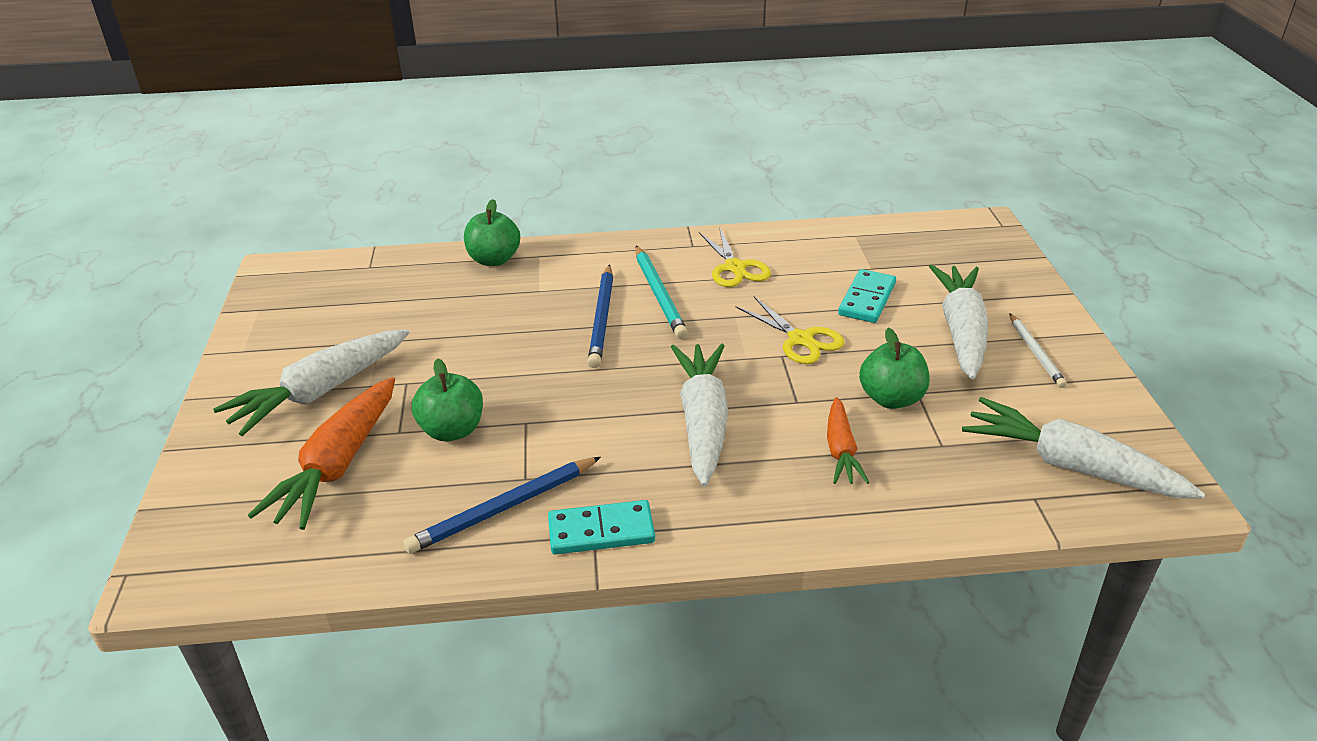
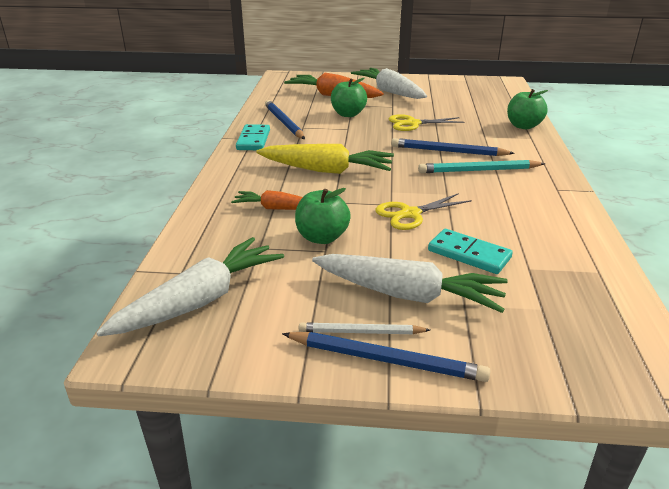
camera: 100 degrees right, 5 degrees down
(703, 422) = (326, 170): white carrot -> yellow carrot
(735, 267) = (521, 202): yellow scissors -> yellow scissors (413, 123)
(1059, 336) = (386, 360): none -> blue pencil

